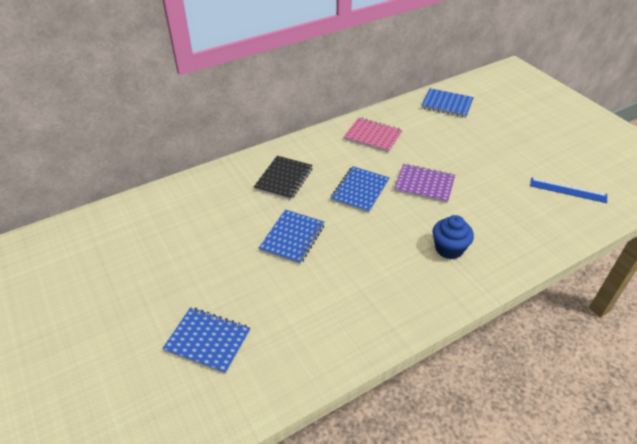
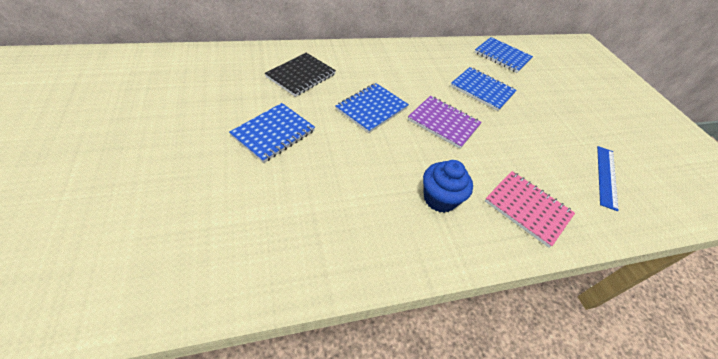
camera: 10 degrees right, 5 degrees up
(208, 341) = (107, 214): blue notebook -> blue notebook (482, 90)
(373, 136) = (412, 63): pink notebook -> pink notebook (527, 208)
(568, 190) = (606, 176): blue ruler -> blue ruler turned 75 degrees clockwise

